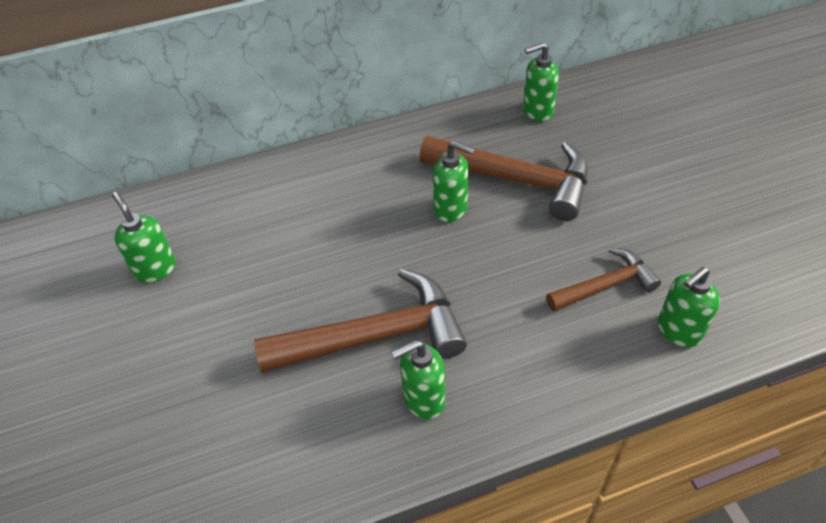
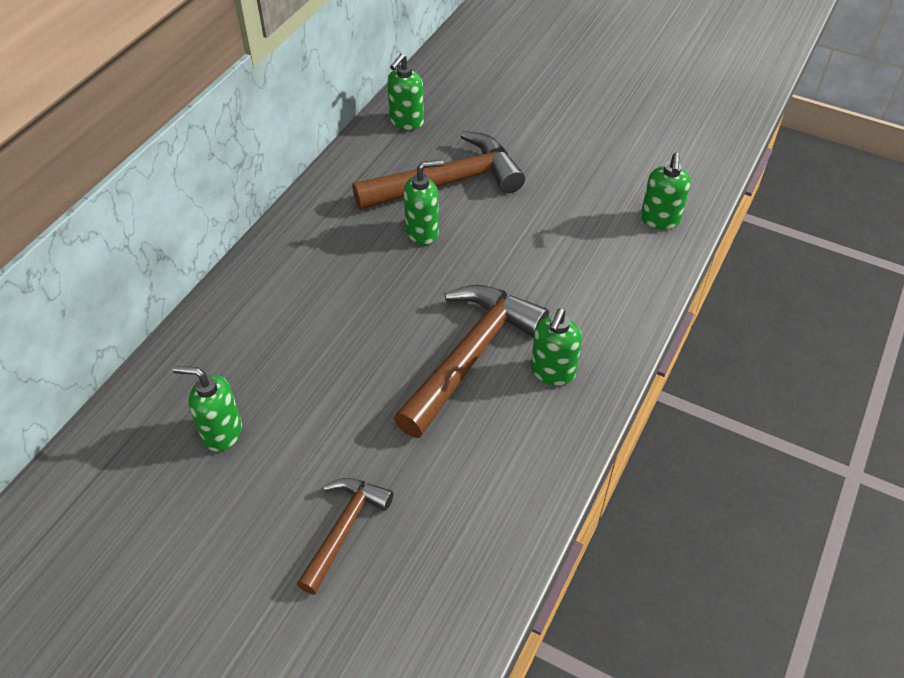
camera: 45 degrees left, 0 degrees up
(605, 285) = (587, 219): brown hammer -> brown hammer (344, 528)

